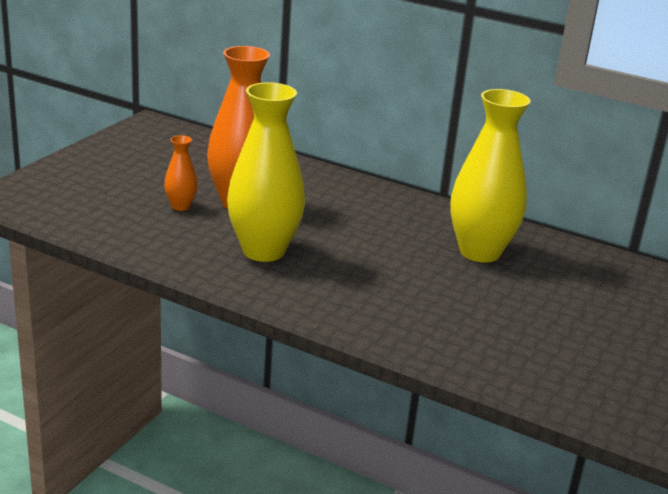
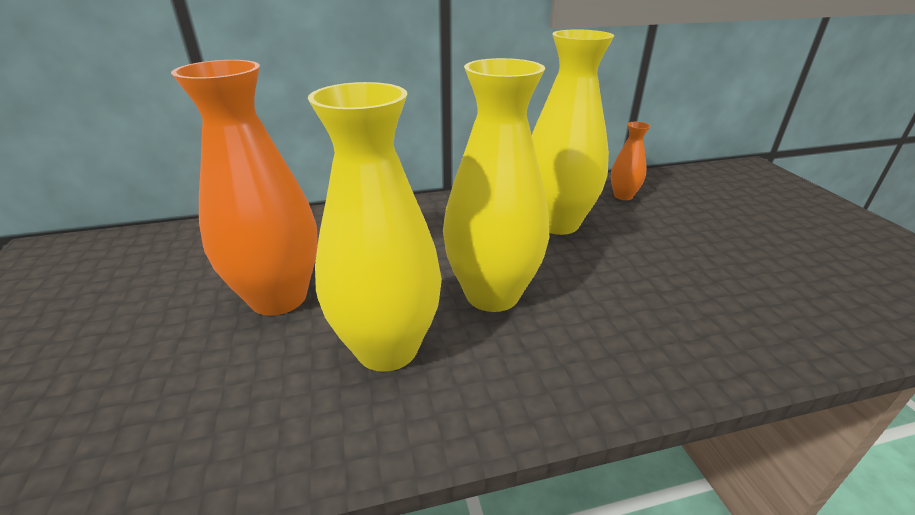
camera: 40 degrees left, 5 degrees up
(181, 206) = (202, 349): orange vase -> orange vase (623, 196)
(358, 261) = (492, 294): none -> yellow vase

